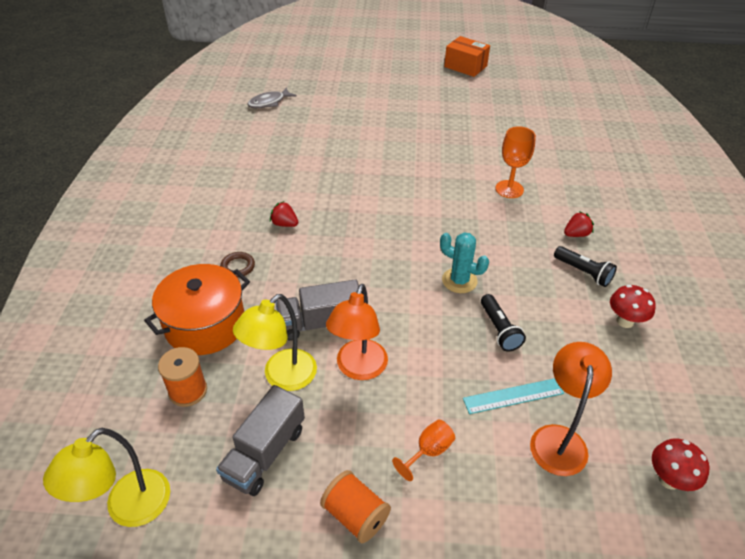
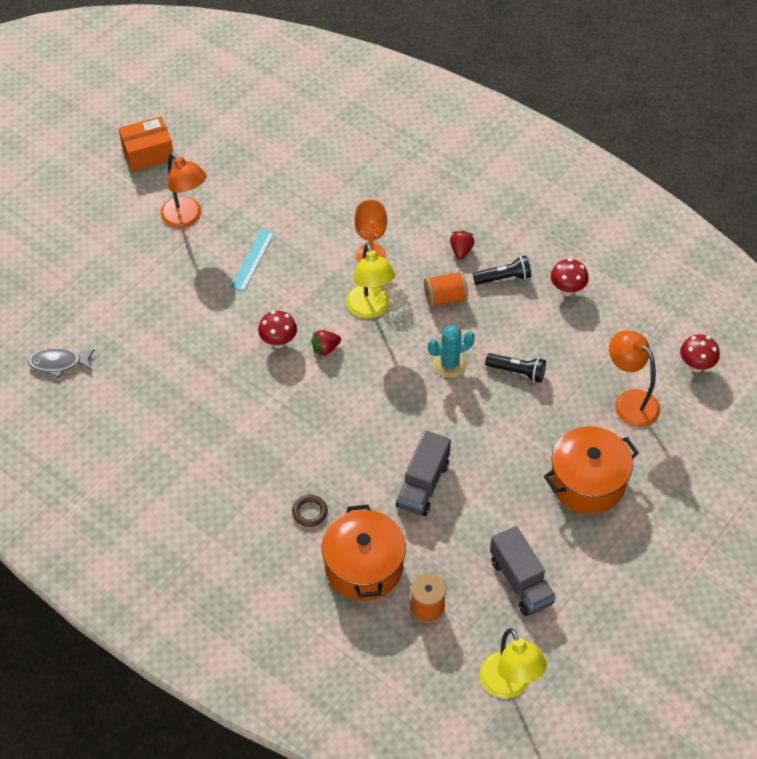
camera: 55 degrees left, 10 degrees up
(269, 102) = (59, 364): grey fish -> grey fish turned 90 degrees clockwise
(282, 377) = (460, 538): yellow lamp -> yellow lamp (370, 309)
(284, 224) = (280, 449): red strawberry -> red strawberry (325, 348)
(355, 515) = (605, 551): orange spool -> orange spool (445, 298)
(358, 369) = (488, 484): orange lamp -> orange lamp (186, 218)
(381, 180) = (278, 342): none -> red mushroom
(429, 451) = (587, 482): orange goblet -> orange pot
(513, 396) = (579, 404): turquoise ruler -> turquoise ruler (252, 260)

